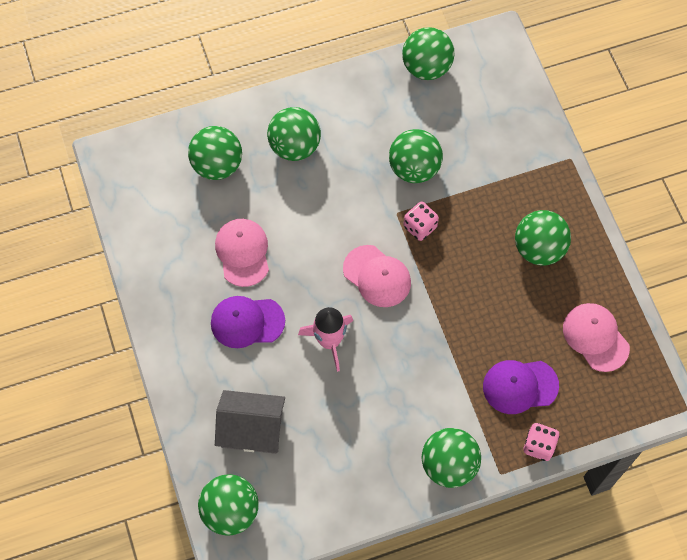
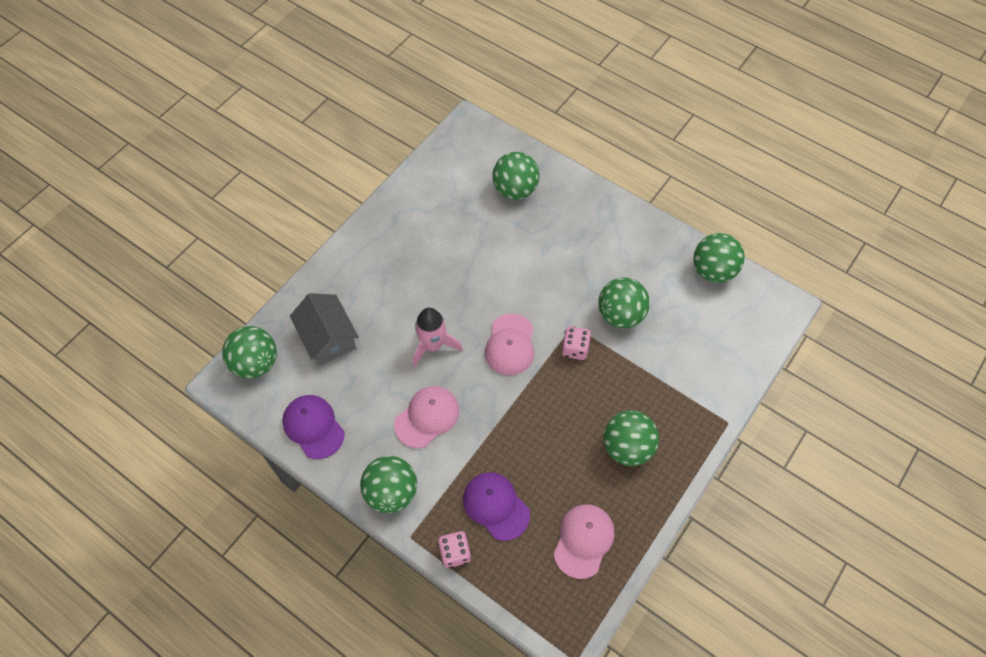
camera: 55 degrees right, 5 degrees down
(243, 252) = (460, 247): pink cap -> pink cap (427, 417)
(247, 322) = (408, 283): purple cap -> purple cap (313, 427)
(295, 146) = (570, 227): green ball -> none

